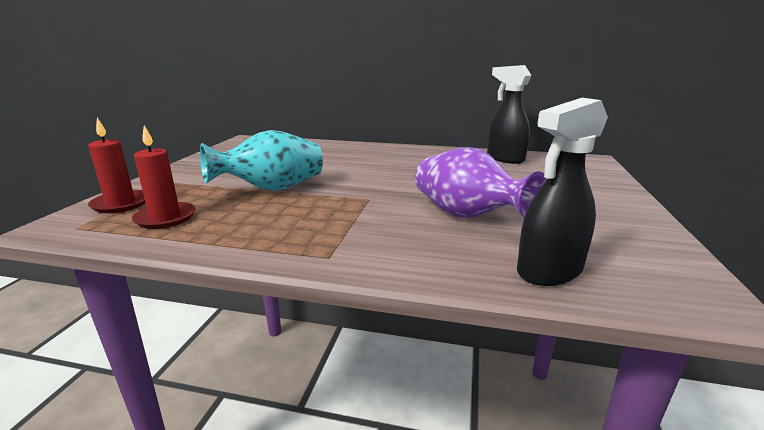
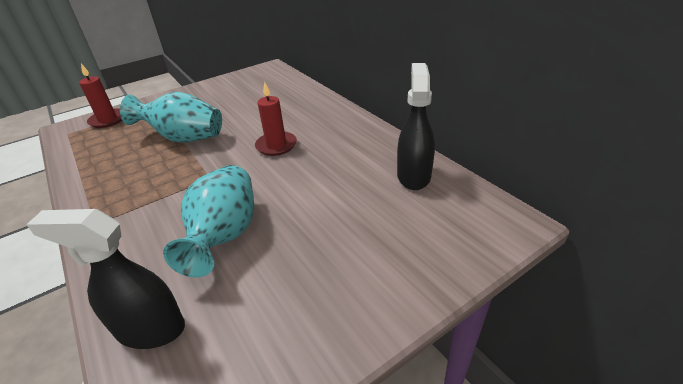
camera: 45 degrees right, 15 degrees up
(165, 218) = (101, 143): red candle -> red candle (276, 145)
(467, 216) = (225, 235): purple vase -> turquoise vase

